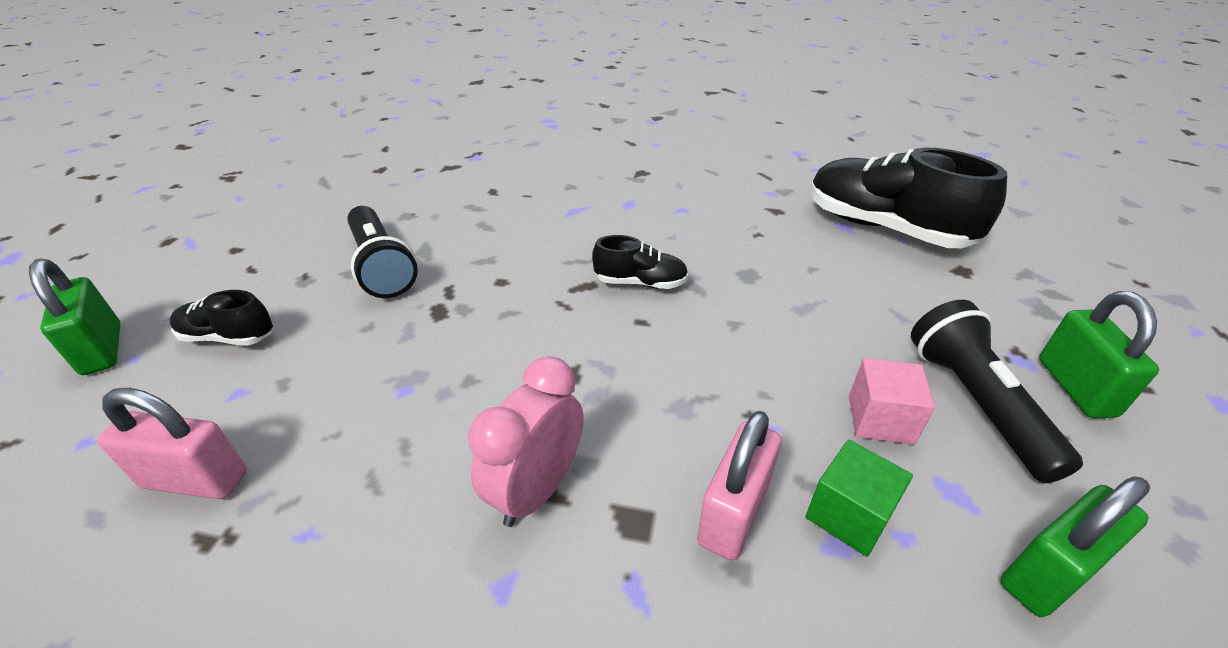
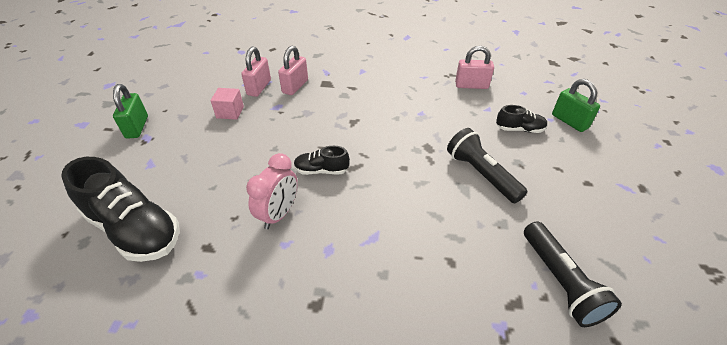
camera: 175 degrees right, 5 degrees up
(537, 490) = (358, 88): pink clock -> pink clock (279, 214)
(849, 514) = (259, 87): green cube -> pink padlock
(975, 403) = (186, 119): black flashlight -> black flashlight (560, 281)
(1049, 573) = (209, 79): green padlock -> none

